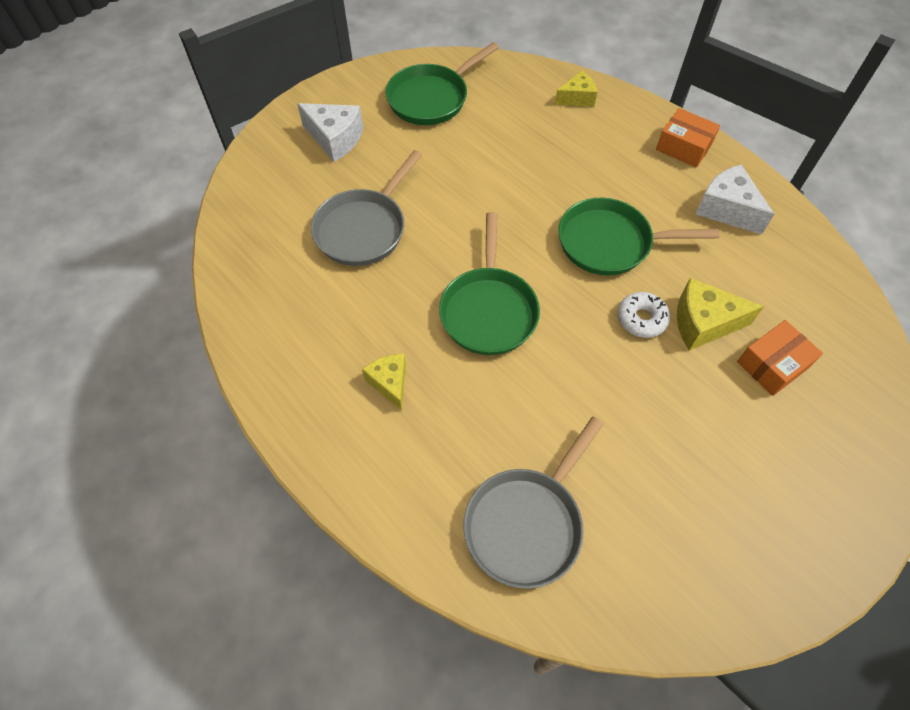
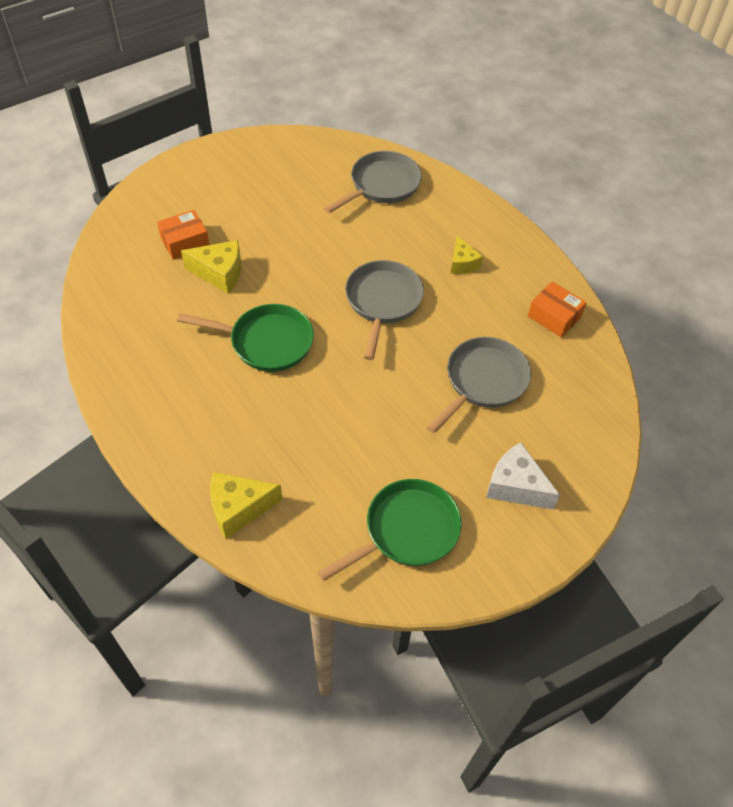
camera: 175 degrees left, 5 degrees down
(488, 310) = (382, 302): green pan -> grey pan
(577, 98) = (239, 508): yellow cheese -> yellow cheese, size x1.51
(641, 319) = (265, 282): white donut -> none
(683, 147) = (152, 429): orange box -> orange box (554, 317)
(726, 209) = (148, 359): white cheese -> none

